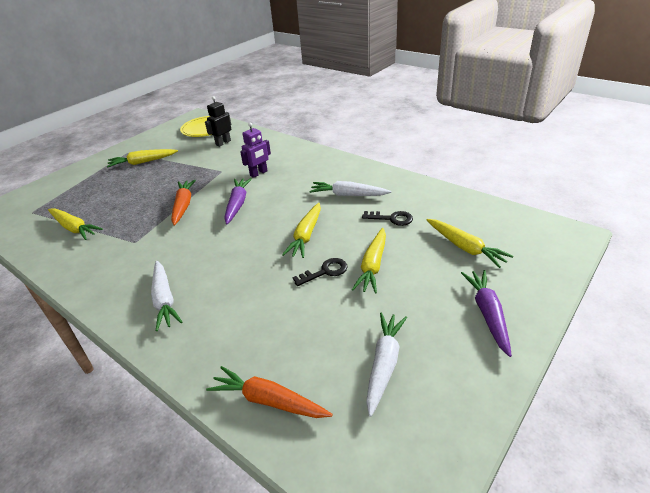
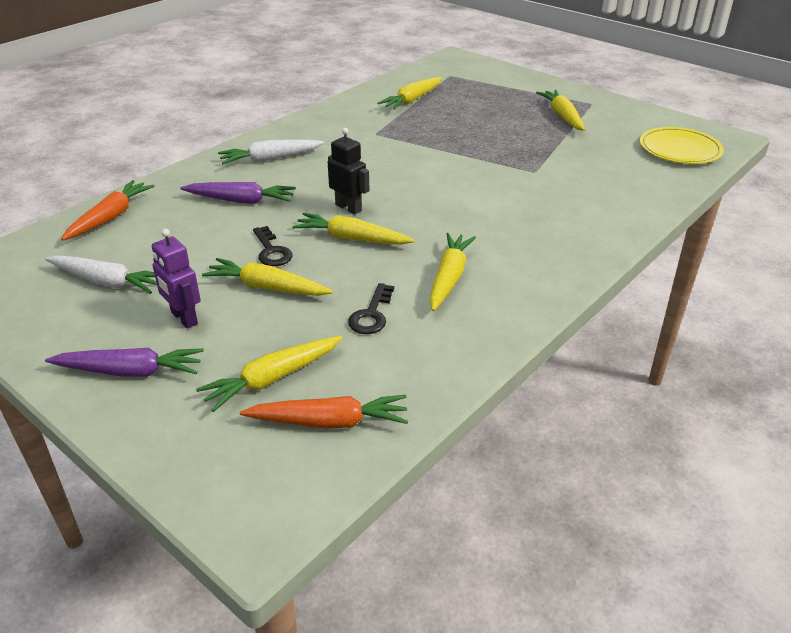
camera: 90 degrees right, 0 degrees up
(183, 206) = (444, 153): orange carrot -> orange carrot (329, 422)
(223, 143) = (629, 167): black robot -> black robot (348, 208)
(237, 204) = (440, 188): purple carrot -> purple carrot (241, 201)
(259, 173) = (526, 200): purple robot -> purple robot (184, 318)
(348, 195) = (449, 278): white carrot -> yellow carrot

